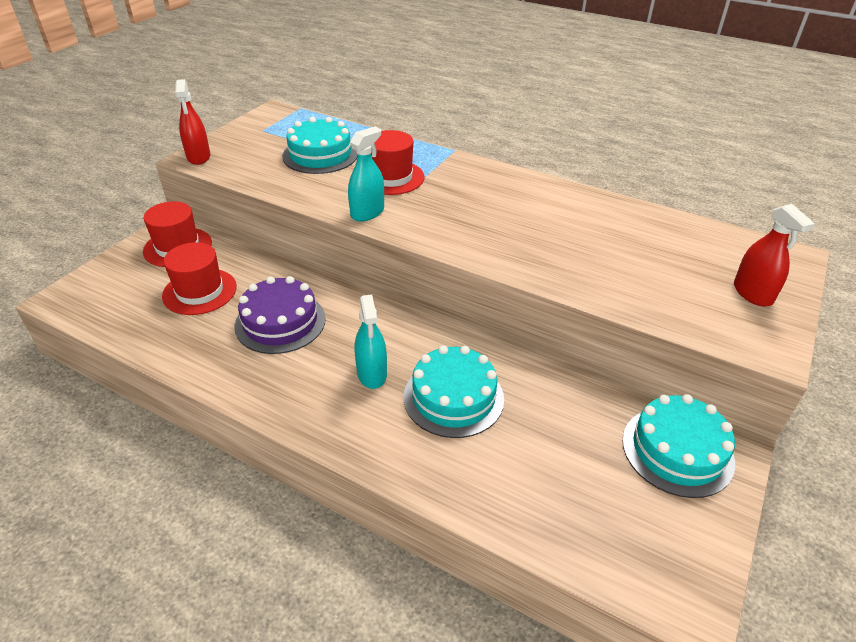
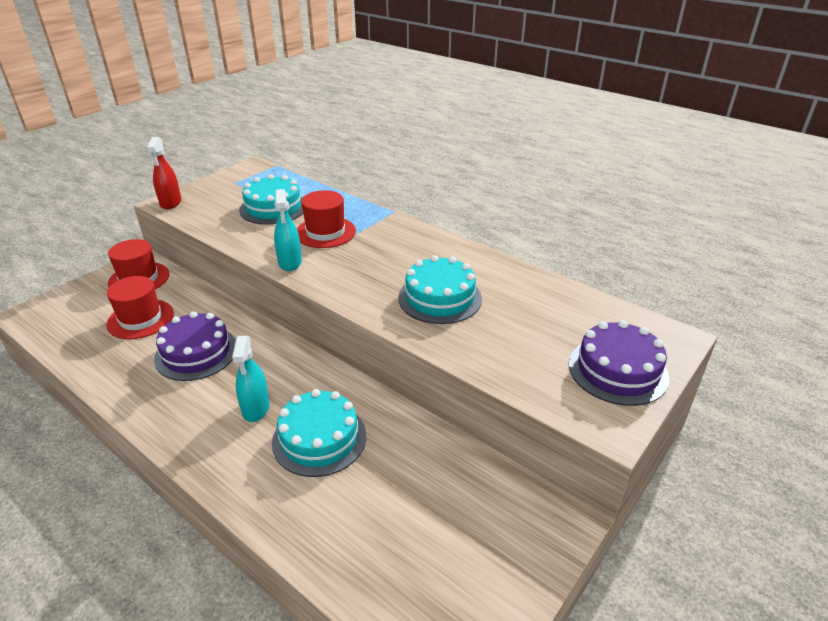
camera: 10 degrees right, 5 degrees down
(367, 213) = (290, 262): turquoise spray bottle -> turquoise spray bottle turned 120 degrees clockwise
(677, 450) = (511, 516): turquoise cake -> turquoise cake (440, 298)
(752, 293) = (617, 370): red spray bottle -> purple cake

